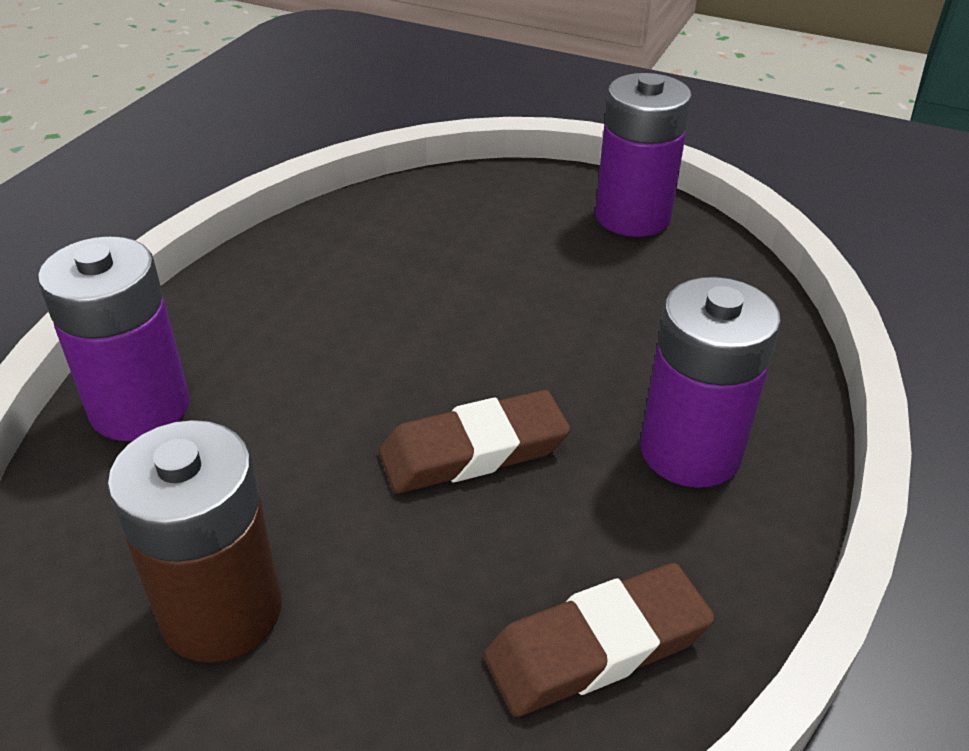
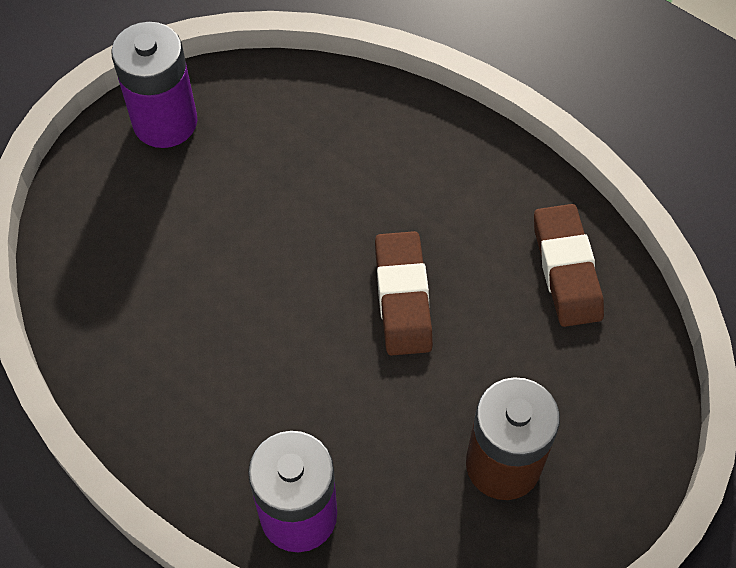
camera: 75 degrees left, 20 degrees up
(690, 451) = (434, 174): purple battery -> none

